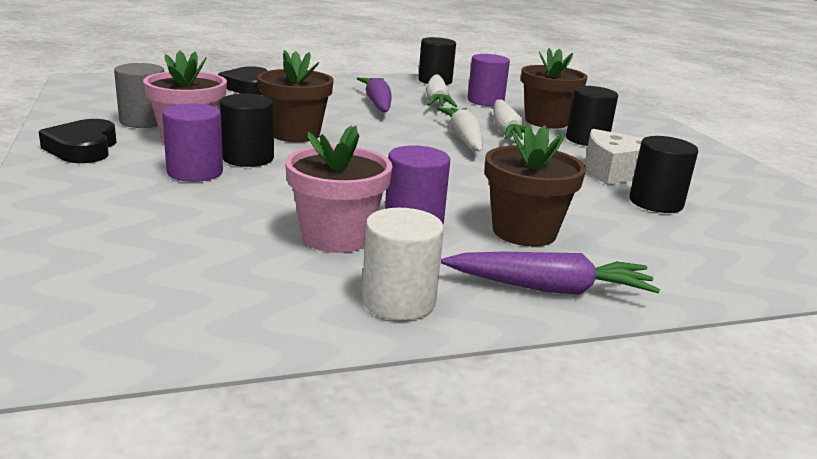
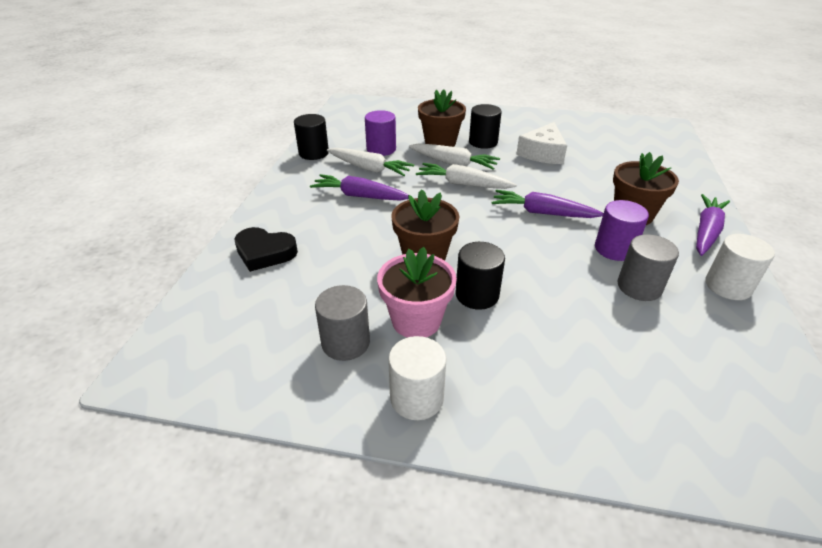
camera: 60 degrees left, 15 degrees up
(83, 148) = (416, 398): black heart -> white cylinder
(195, 172) = (503, 331): purple cylinder -> none
(336, 237) = (639, 287): pink flower pot -> grey cylinder
(452, 178) = (542, 213): none -> purple carrot
(656, 203) = (593, 160): black cylinder -> none

